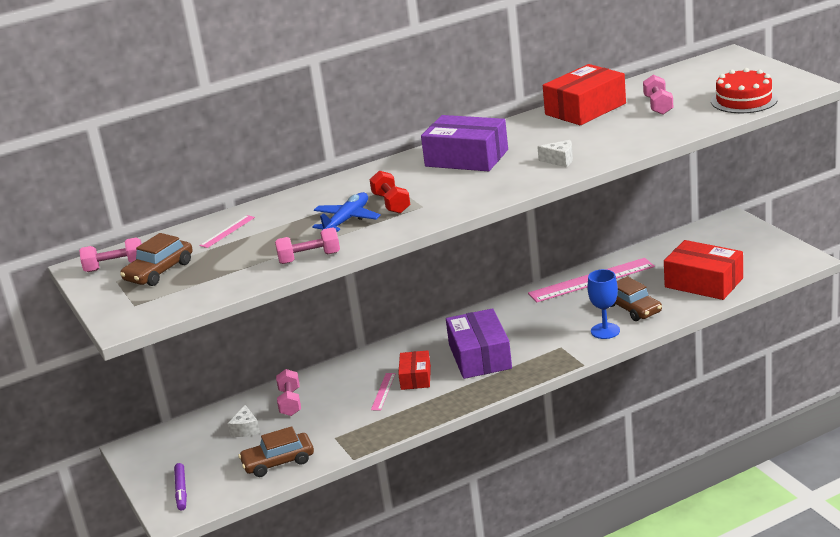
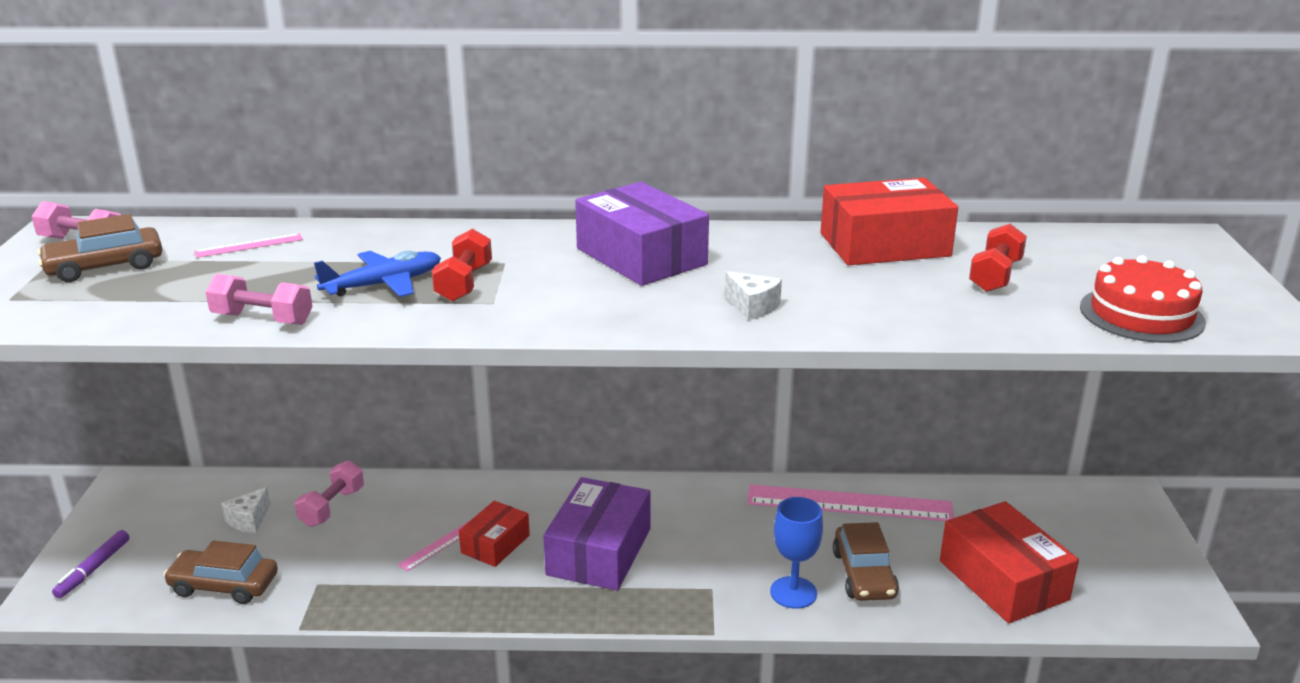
camera: 25 degrees right, 0 degrees up
(658, 105) = (995, 276): pink dumbbell -> red dumbbell

